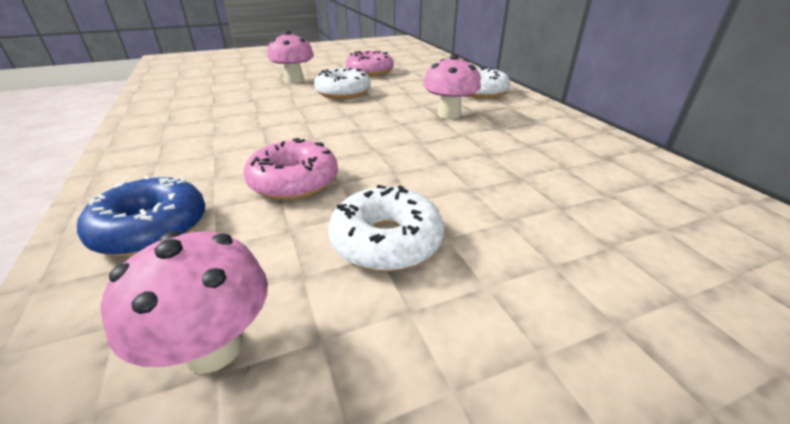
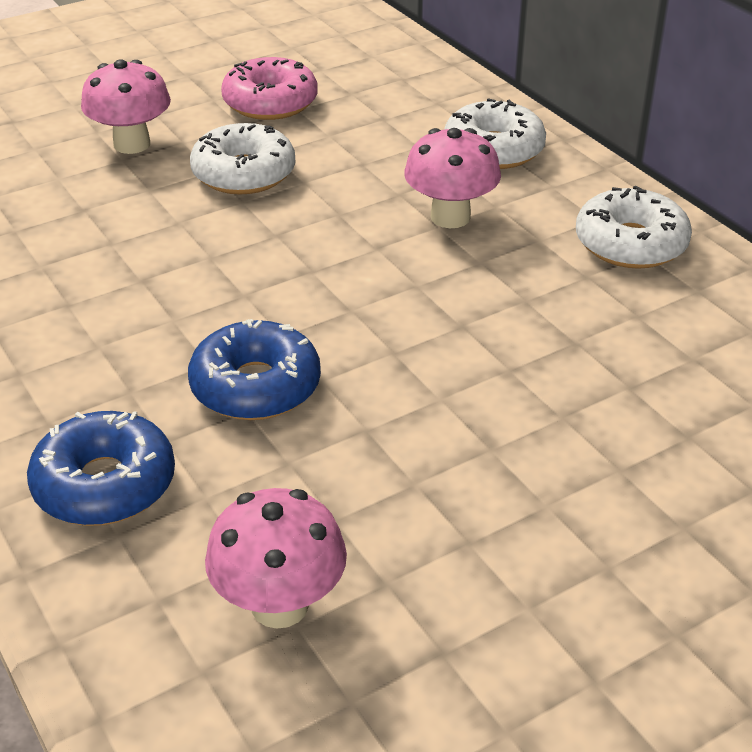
camera: 10 degrees left, 5 degrees up
(294, 181) = (255, 386): pink donut -> blue donut
(386, 241) = (418, 464): white donut -> white donut (630, 244)

